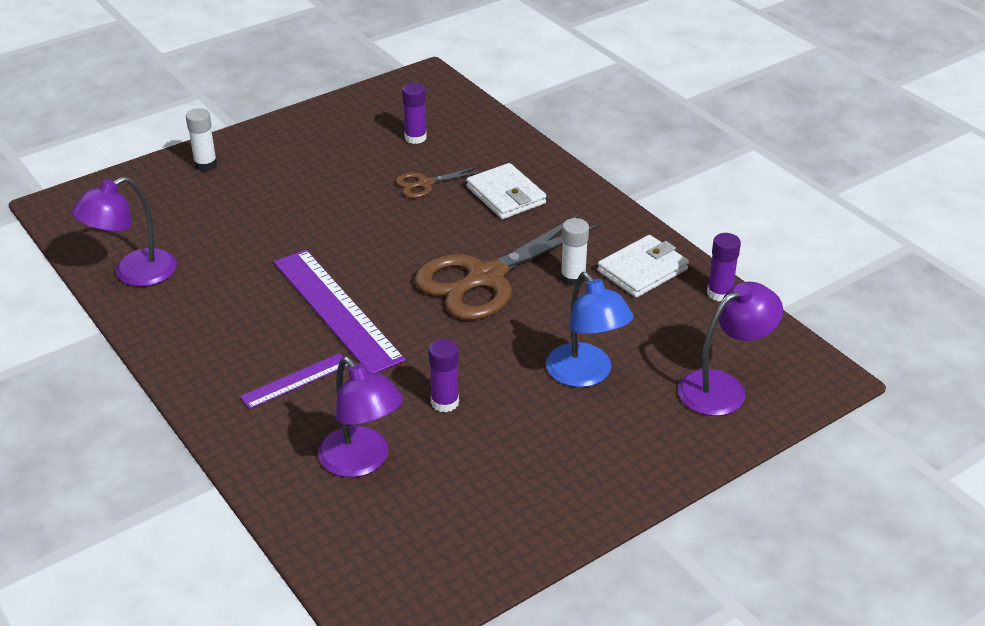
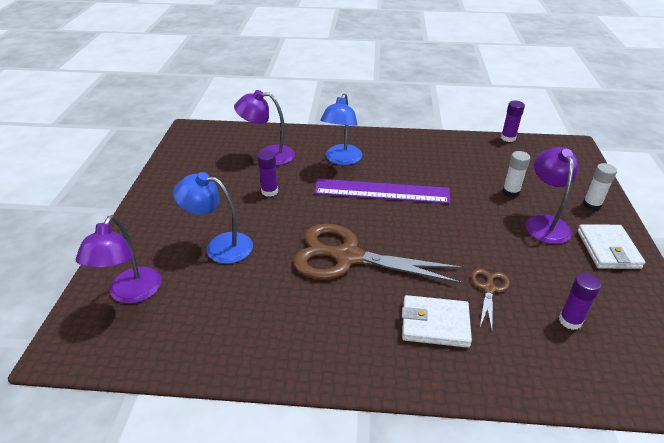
camera: 130 degrees right, 0 degrees up
(134, 274) = (481, 148): purple lamp -> purple lamp (544, 223)
(295, 381) = (341, 160): purple ruler -> blue lamp
(486, 278) = (347, 257): brown scissors -> brown scissors turned 75 degrees counterclockwise
(573, 278) = (302, 296): white glue stick -> white glue stick (510, 192)
(642, 270) = (267, 338): white wallet -> white wallet (608, 249)
(719, 293) = (193, 363): purple glue stick -> purple glue stick (508, 138)

